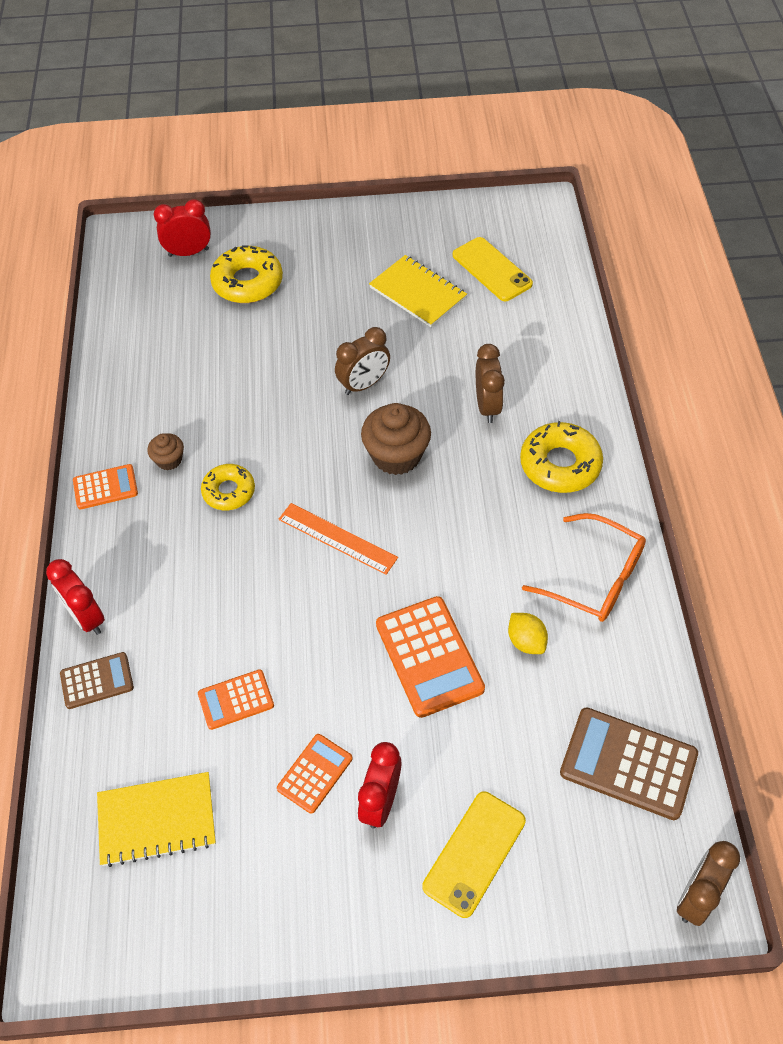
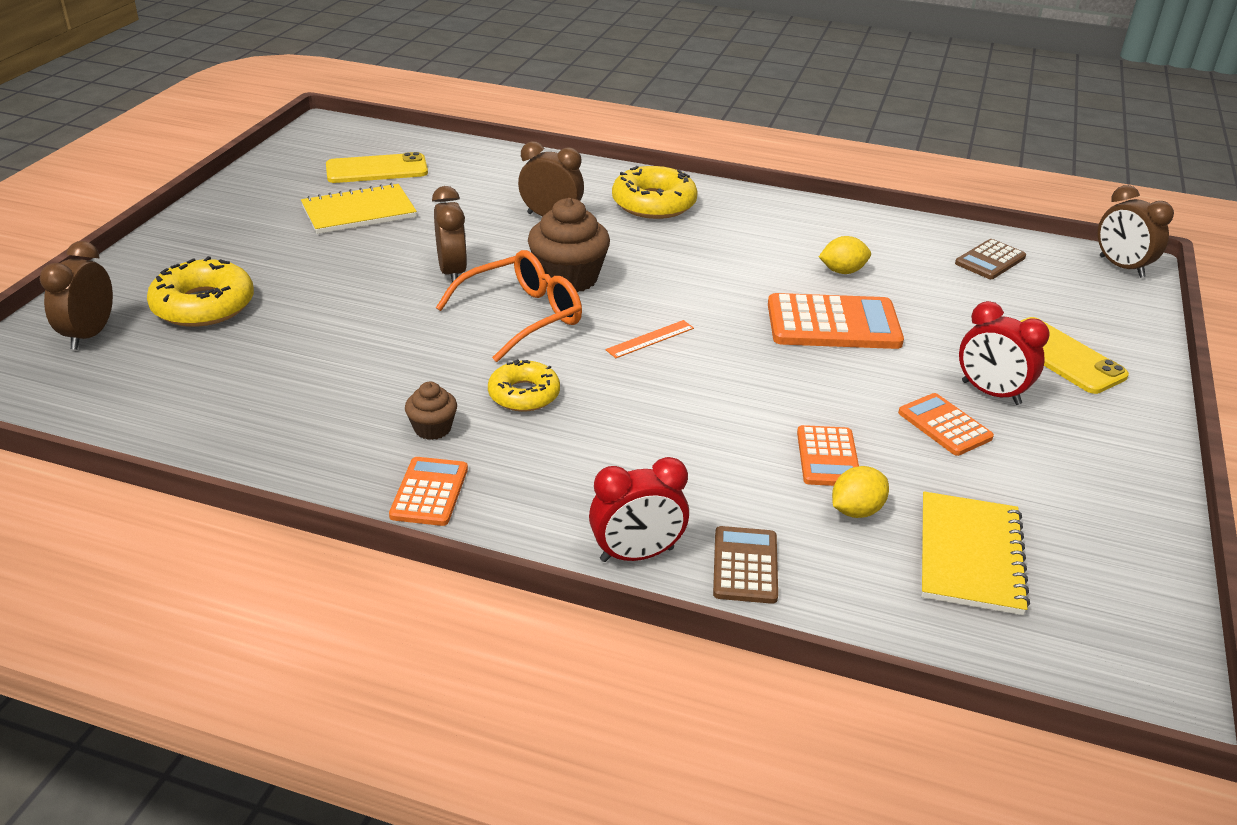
camera: 70 degrees left, 20 degrees down
(179, 734) = (856, 511): none -> yellow lemon
(188, 252) = (90, 335): red clock -> brown clock
(337, 538) = (650, 339): orange ruler -> orange ruler, size x0.63
(595, 578) = (793, 223): orange glasses -> orange glasses (522, 316)
(628, 763) = (990, 260): brown calculator -> brown calculator, size x0.58

